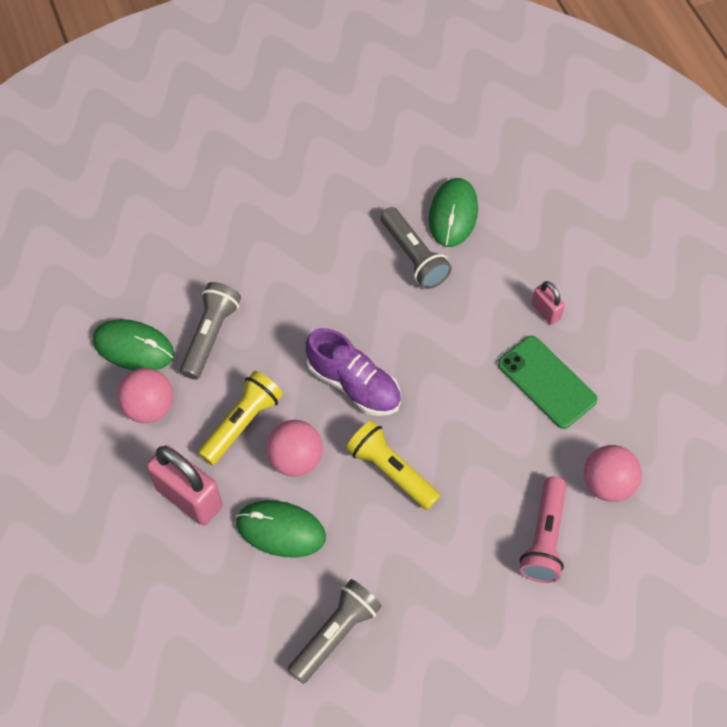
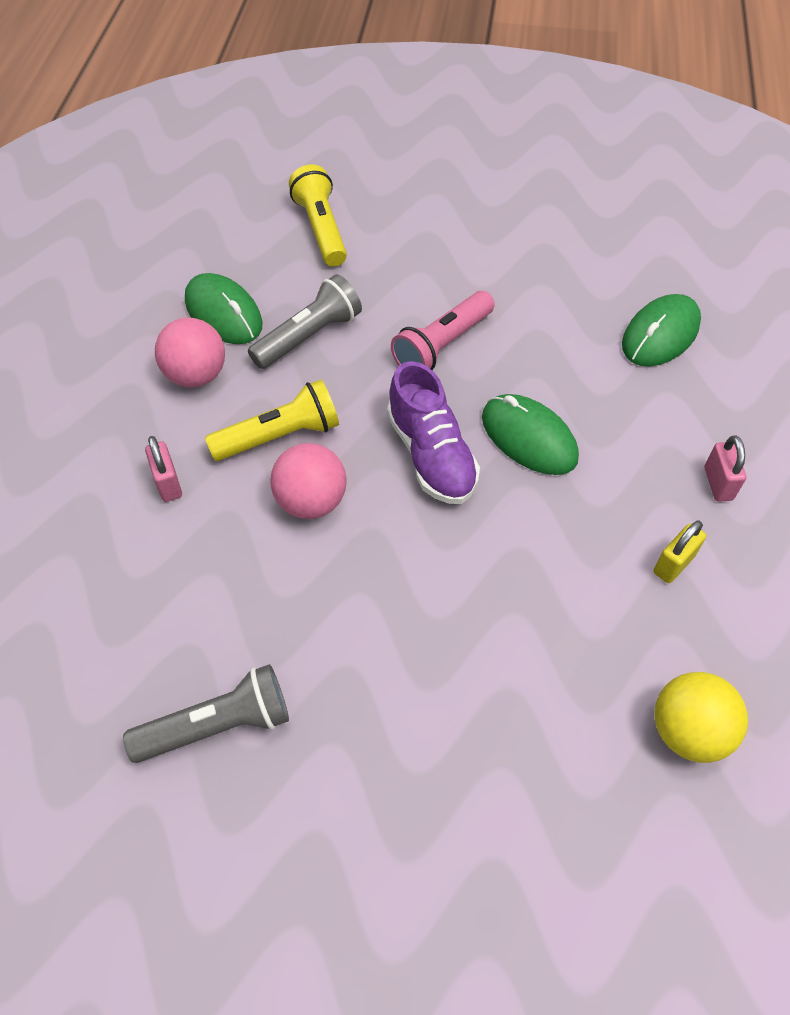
camera: 30 degrees right, 5 degrees down
(189, 498) = (168, 483): pink padlock -> pink padlock, size x0.51
(281, 530) = (240, 569): green mouse -> green mouse (529, 437)
(391, 471) = (412, 570): yellow flashlight -> yellow flashlight (321, 229)
(414, 256) = (587, 356): grey flashlight -> none
(544, 538) = (560, 754): pink flashlight -> pink flashlight (442, 345)
(546, 382) = (673, 564): green phone -> yellow padlock
(607, 484) = (688, 731): pink ball -> yellow ball

